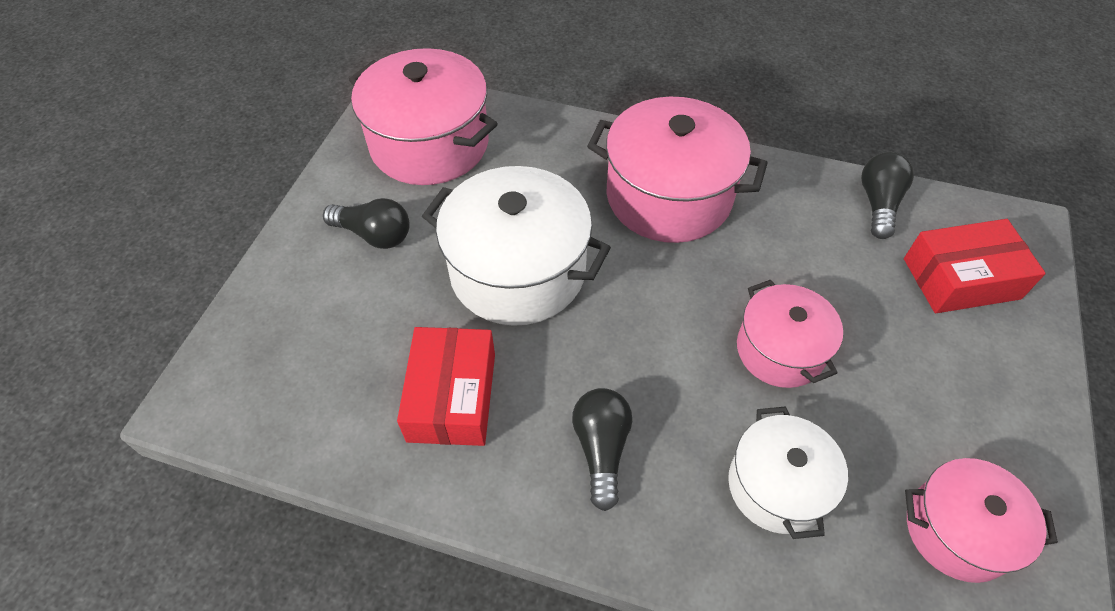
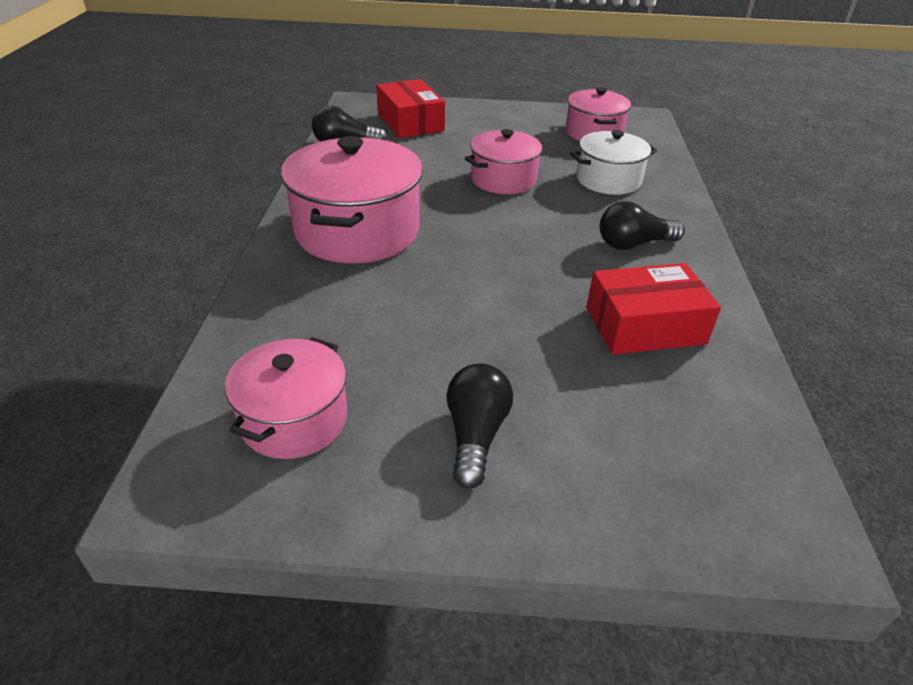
camera: 105 degrees left, 15 degrees down
(429, 144) = (294, 420): pink pot -> pink pot, size x0.60
(517, 271) = (484, 308): white pot -> none

